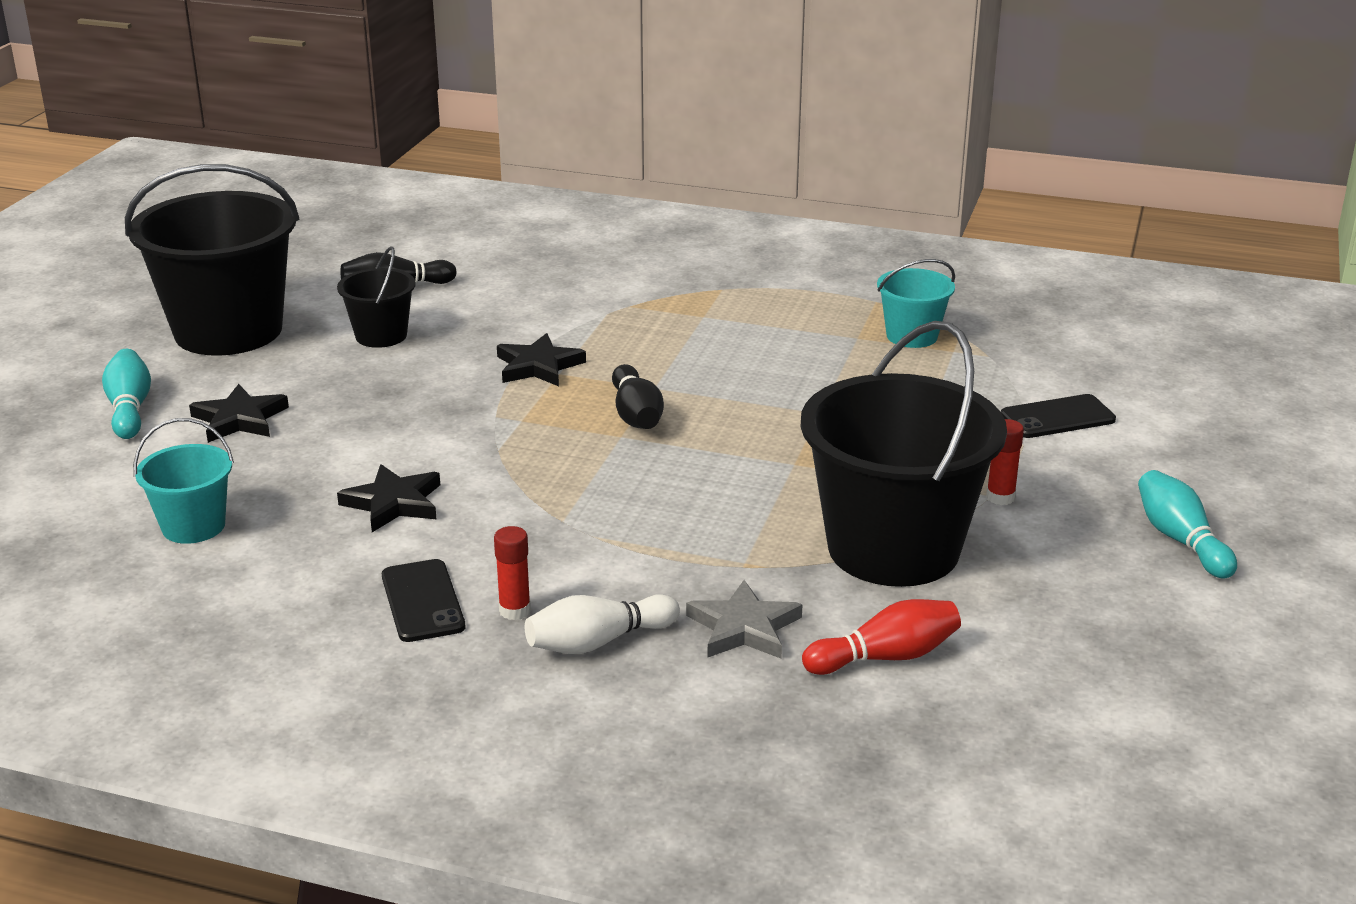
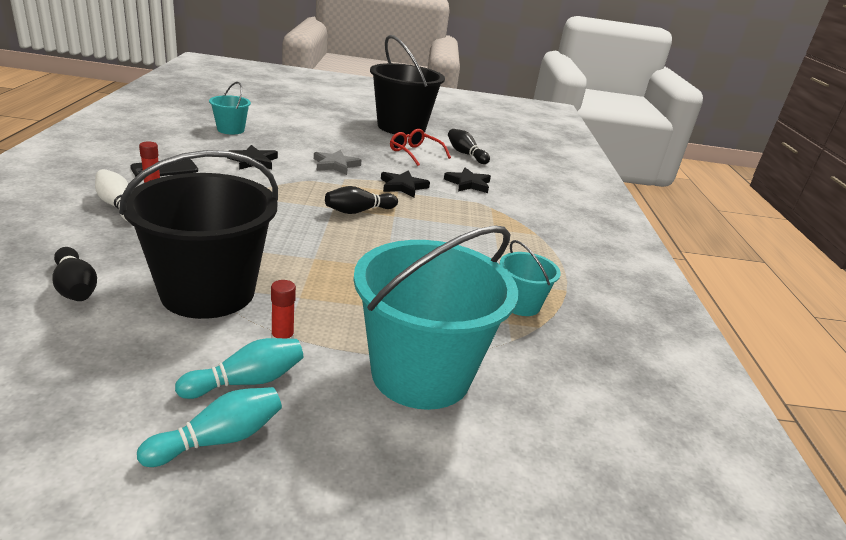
camera: 70 degrees right, 0 degrees up
(130, 409) = (325, 116): turquoise bowling pin -> turquoise bowling pin (247, 381)
(239, 419) = (322, 132): black star -> black star (468, 183)
(381, 336) = (415, 153): black bucket -> red glasses
(744, 627) = (122, 243): grey star -> grey star (335, 165)
(886, 657) = (75, 287): red bowling pin -> black bowling pin
(1057, 417) = (421, 373): black phone -> turquoise bucket

